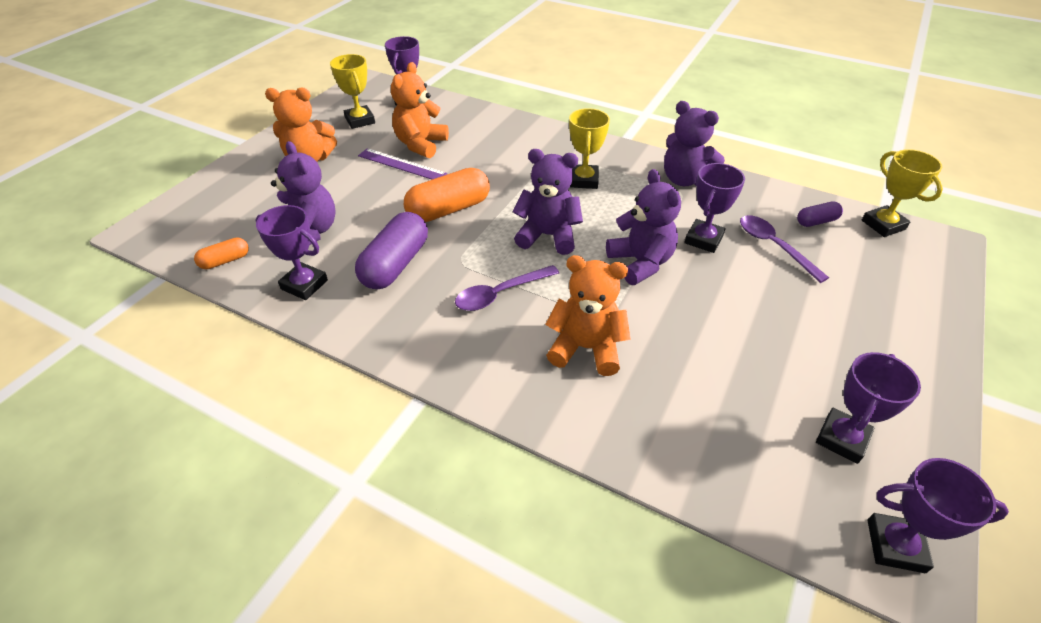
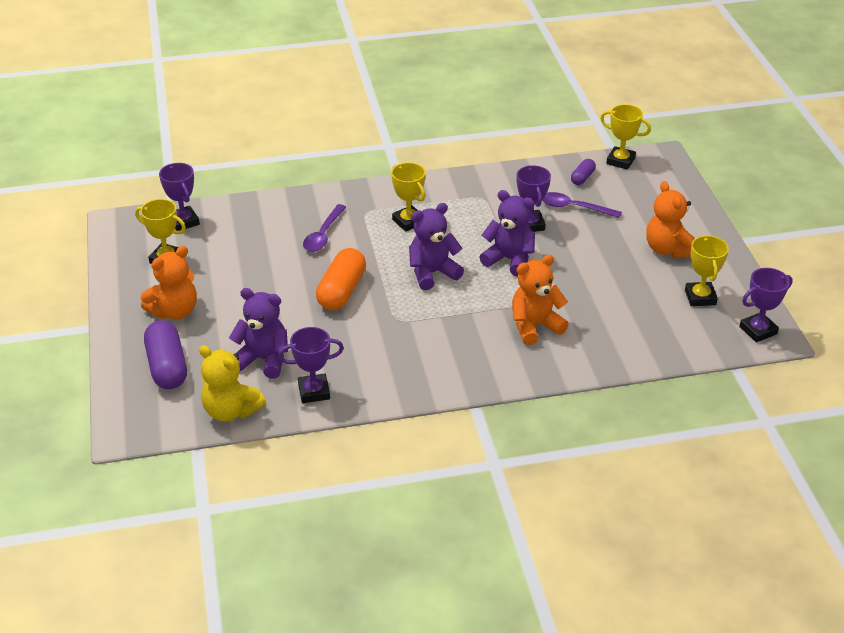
camera: 40 degrees left, 5 degrees down
(225, 261) = (231, 411): orange capsule -> yellow teddy bear
(396, 264) = (357, 345): purple capsule -> purple capsule (167, 367)
(401, 165) = (258, 277): purple ruler -> none
(420, 144) = (249, 254): orange teddy bear -> orange teddy bear (668, 249)
(500, 294) = (448, 325): purple spoon -> purple spoon (323, 235)
(685, 179) = (475, 187): purple teddy bear -> none
(842, 438) = (700, 297): purple trophy -> yellow trophy

